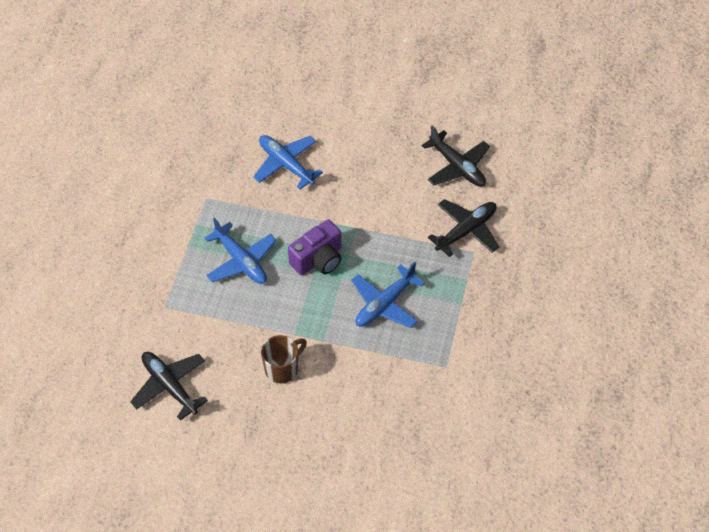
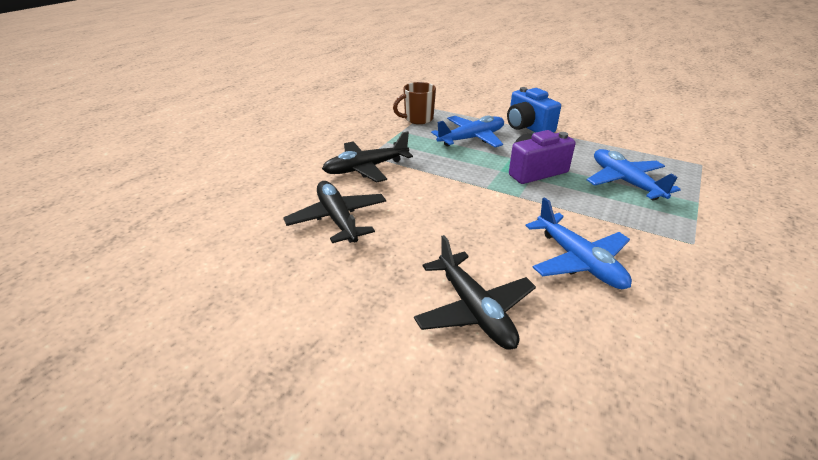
camera: 165 degrees left, 20 degrees down
(169, 386) = (672, 125): black plane -> black plane (474, 310)
(282, 369) = (570, 121): brown mug -> brown mug (417, 119)
(329, 343) = (528, 127): none -> blue camera

